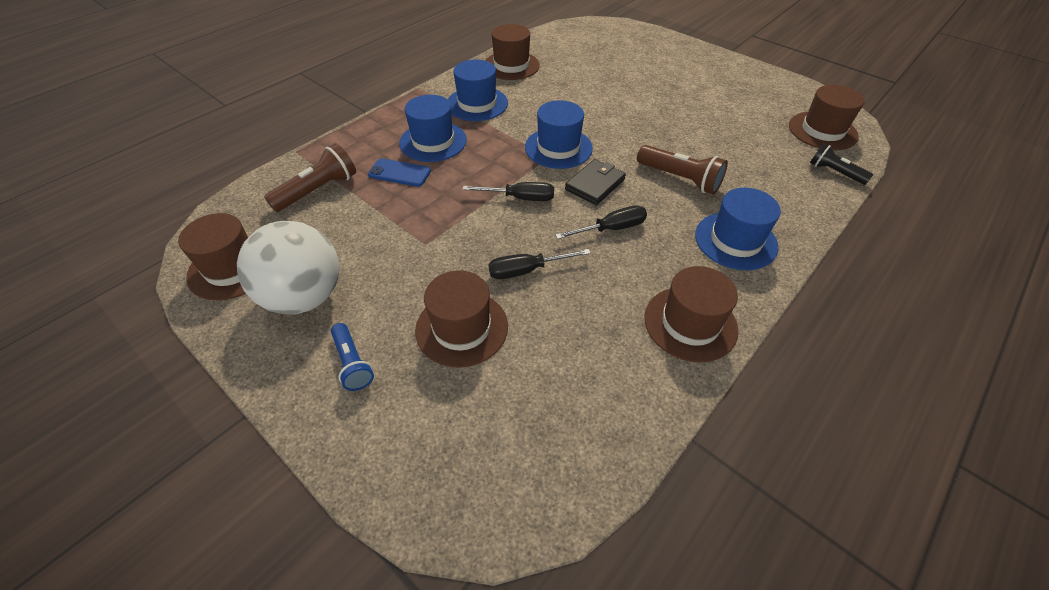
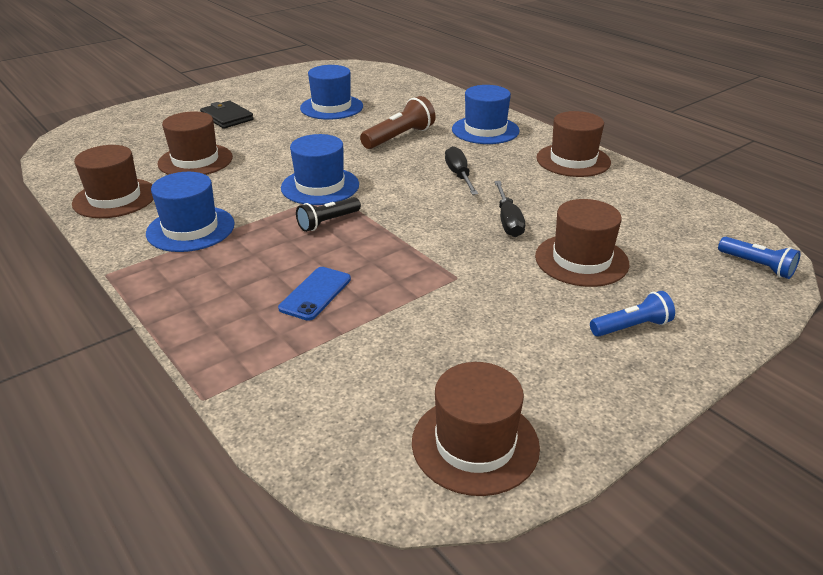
camera: 80 degrees left, 15 degrees down
(305, 297) = (536, 367): white ball -> none
(318, 190) = (323, 367): brown flashlight -> none
(433, 141) = (258, 265): blue hat -> blue hat (331, 107)
(468, 503) = (757, 266): none -> blue flashlight
(520, 198) = (398, 215): black screwdriver -> none
(595, 184) = (391, 175): black wallet -> black wallet (227, 117)
(822, 131) = (360, 77): brown hat -> brown hat (195, 160)
(834, 172) = (415, 84): black flashlight -> black flashlight (328, 222)

